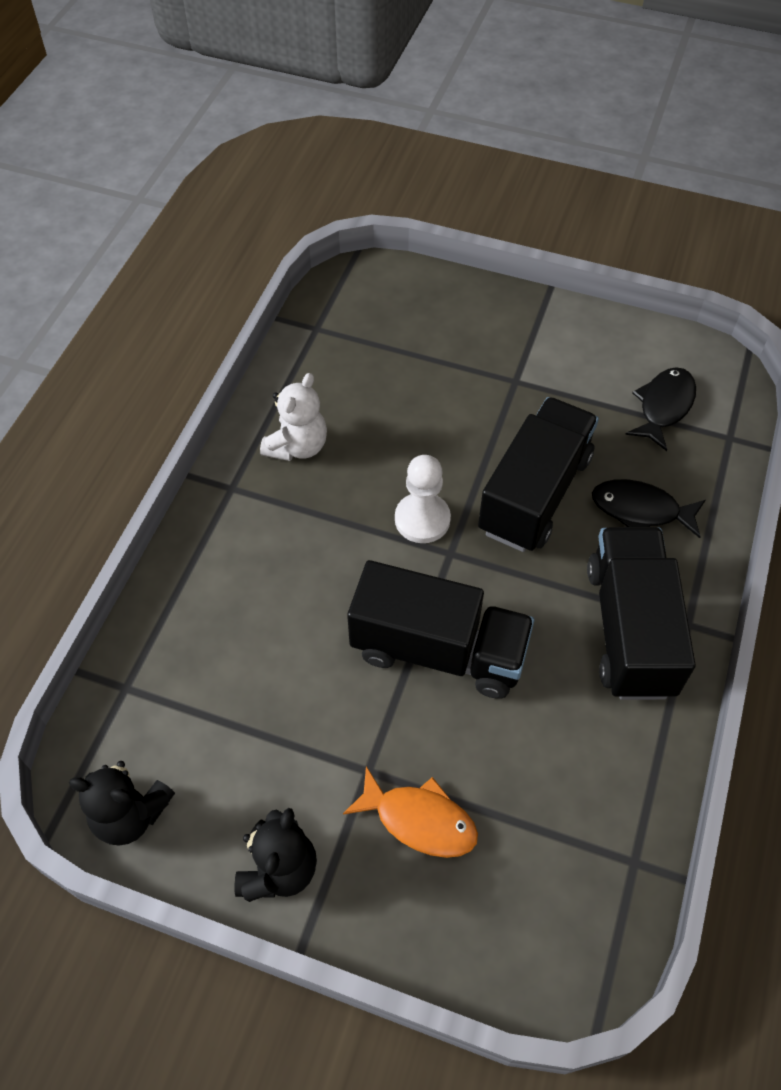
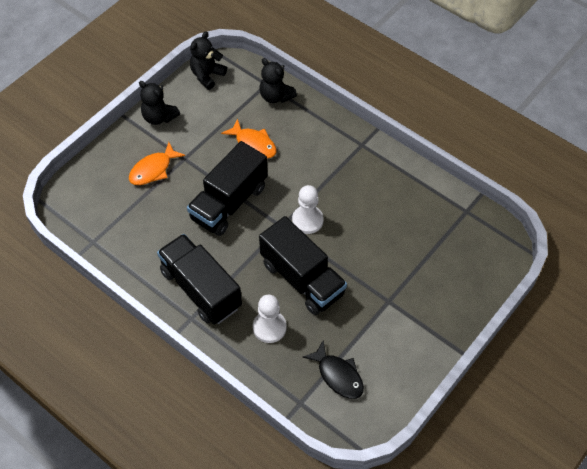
camera: 110 degrees right, 0 degrees up
(155, 658) = (276, 96): none -> black teddy bear
(289, 656) = (254, 144): none -> orange fish
(297, 446) = (378, 179): white teddy bear -> none
(629, 629) = (201, 289): black truck -> black truck turned 150 degrees counterclockwise
(640, 510) = (269, 327): black fish -> white pawn

